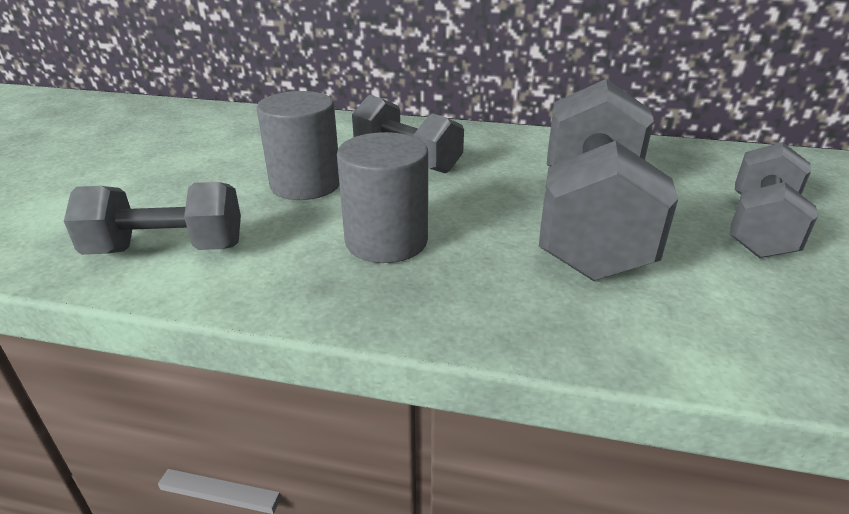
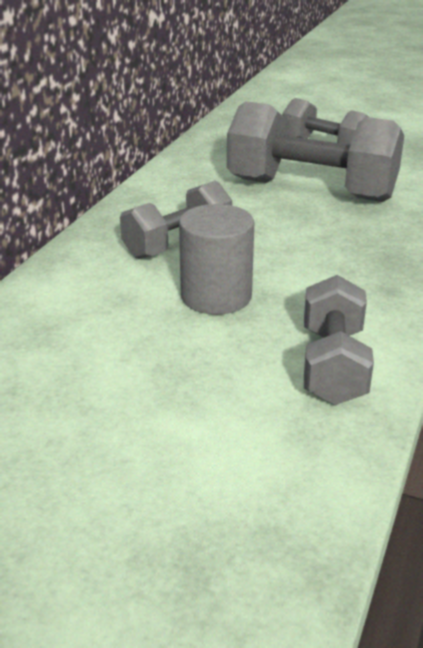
camera: 80 degrees left, 0 degrees up
(386, 241) = (328, 262): grey cylinder -> none

